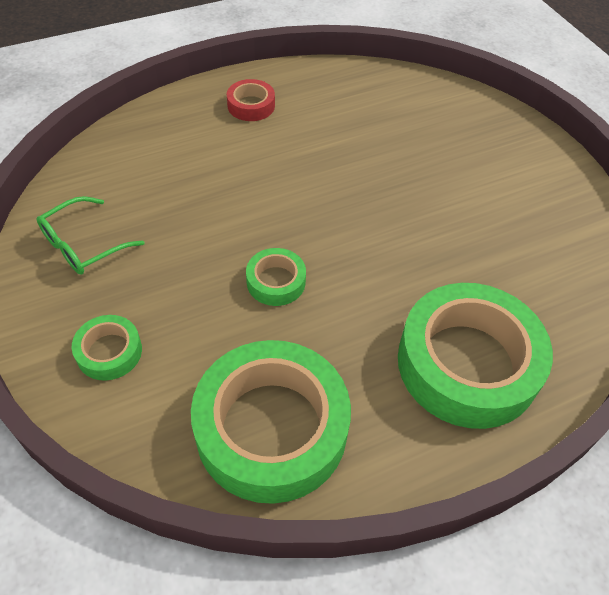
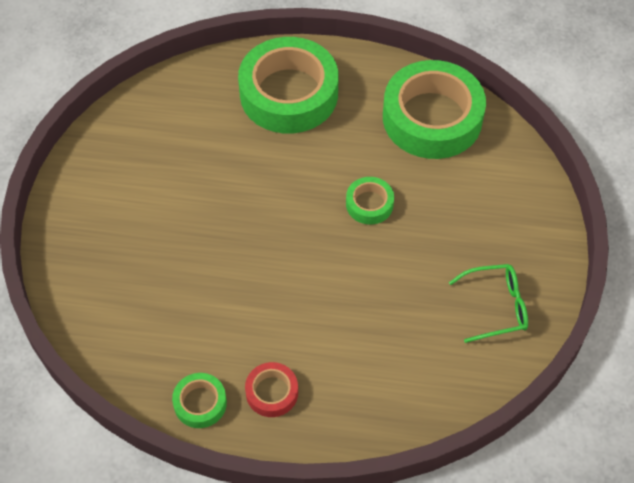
camera: 145 degrees left, 5 degrees up
(109, 352) = (509, 211): green tape -> green tape (200, 403)

